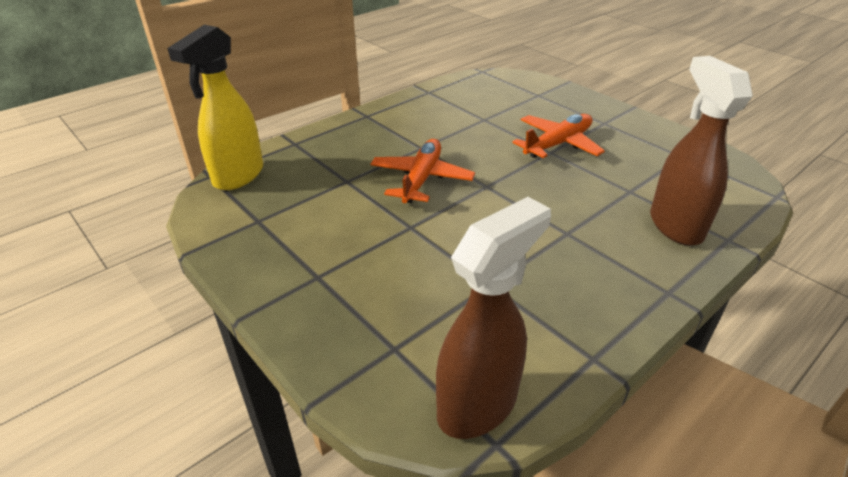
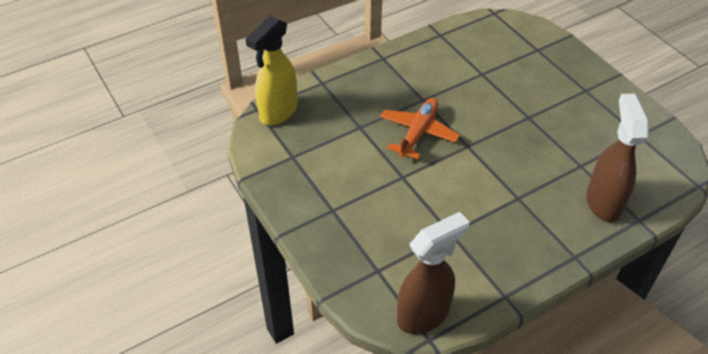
camera: 10 degrees right, 10 degrees up
(558, 144) = (537, 109): orange plane -> none

